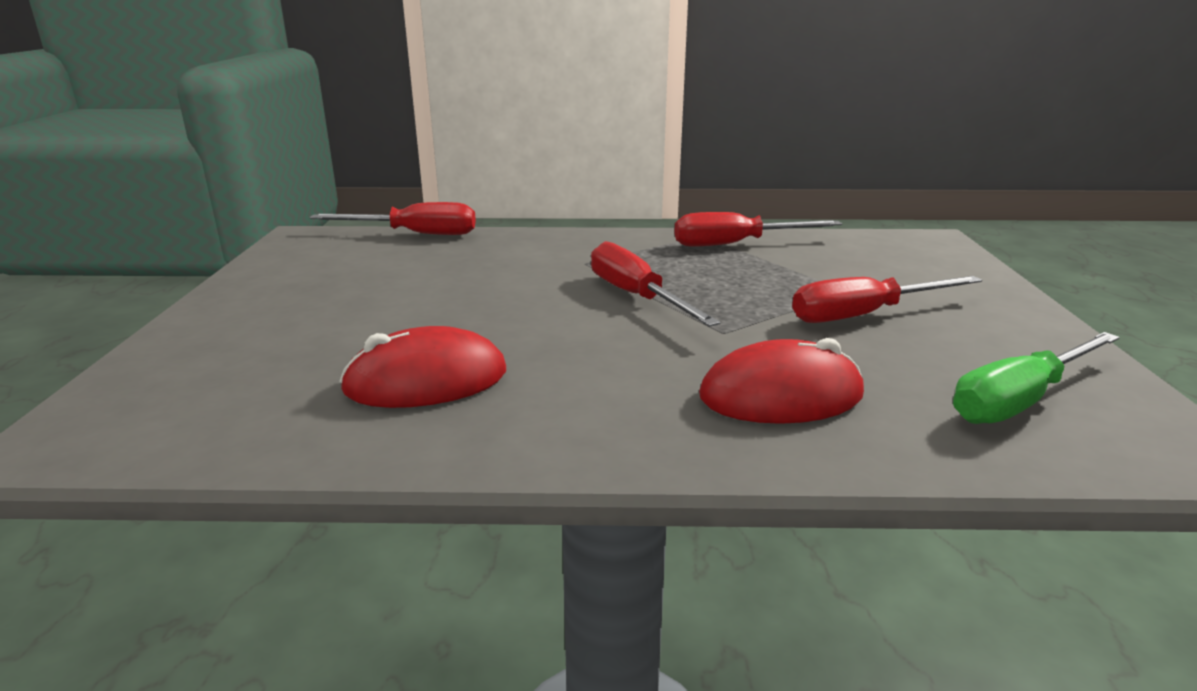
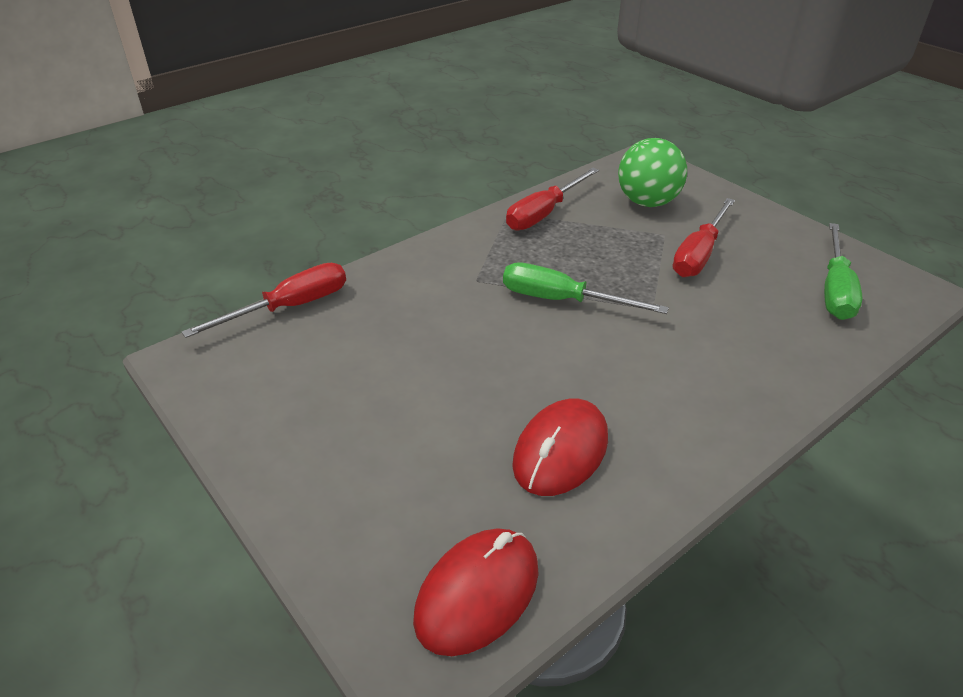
camera: 40 degrees left, 15 degrees up
(636, 296) = (561, 300): red screwdriver -> green screwdriver
(781, 395) = (746, 346): red mouse -> red mouse (477, 593)
(874, 266) = (647, 202): none -> green ball

